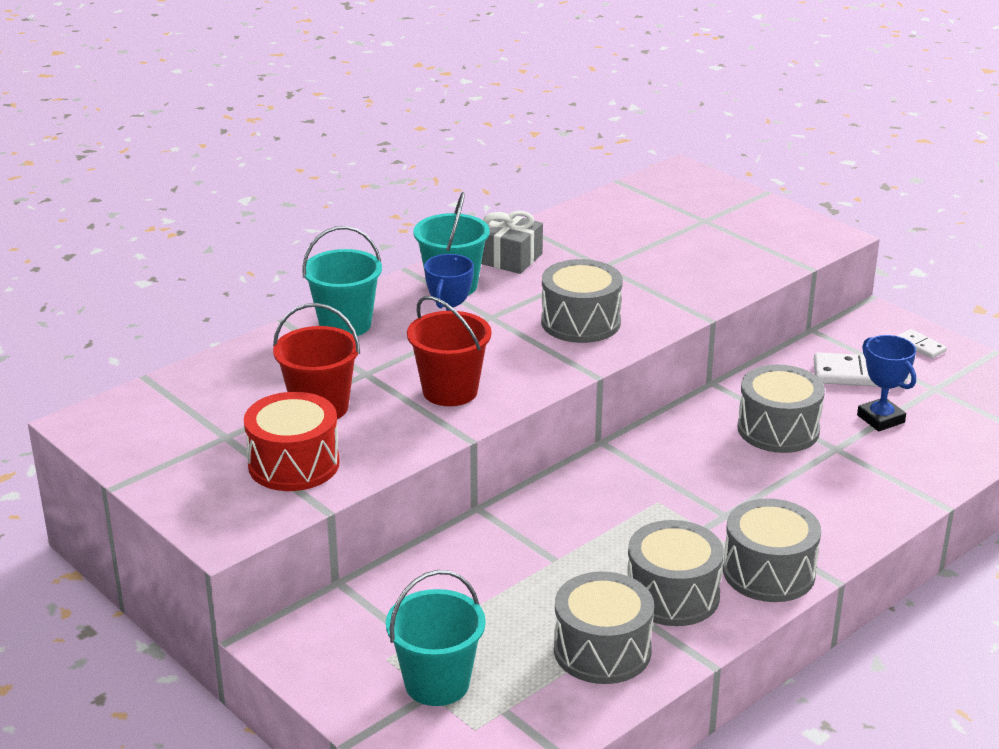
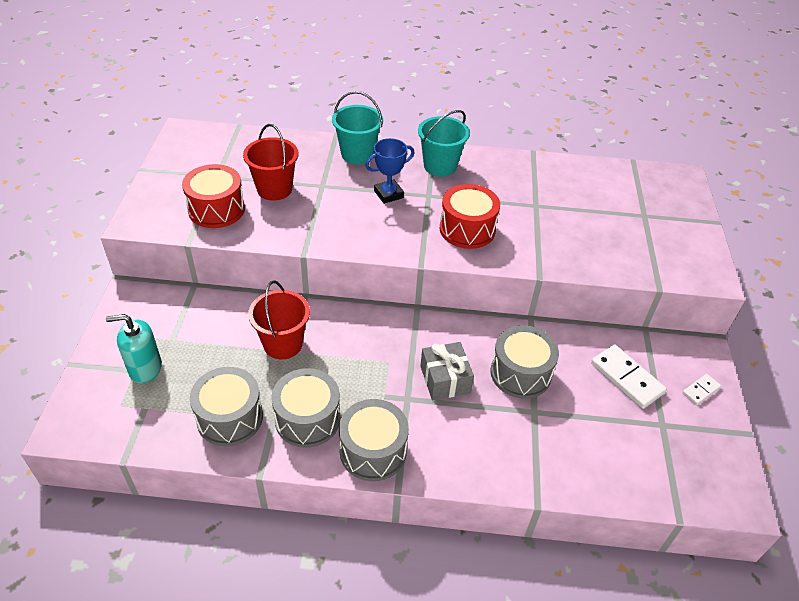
camera: 45 degrees right, 15 degrees up
(437, 683) = (145, 368): turquoise bucket -> turquoise soap dispenser
(450, 391) = (340, 222): red bucket -> red bucket (283, 344)
(508, 258) = (494, 168): grey gift -> grey gift (445, 379)
(580, 322) = (467, 229): grey drum -> red drum
(880, 419) = (593, 416): blue trophy -> none
(920, 346) = (701, 390): white domino -> white domino turned 45 degrees clockwise

